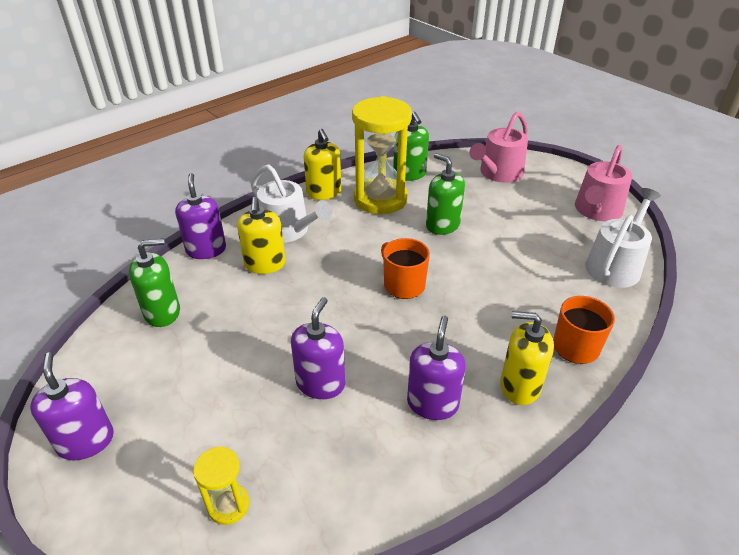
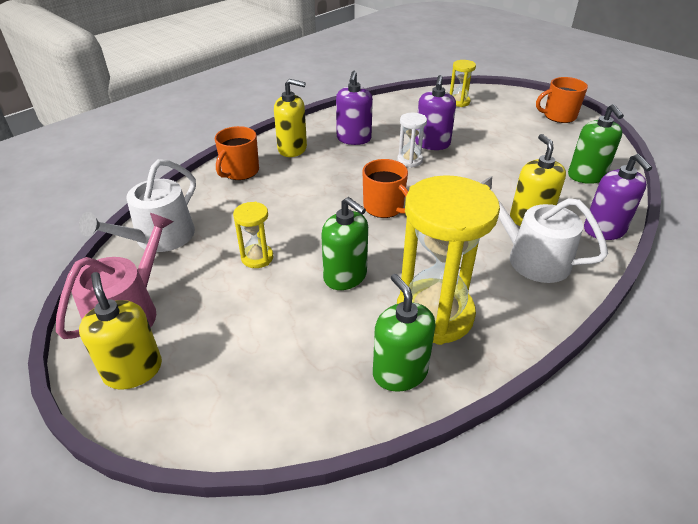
camera: 175 degrees right, 0 degrees up
(86, 441) = (559, 116): purple soap dispenser -> orange mug
(162, 312) = (586, 176): green soap dispenser -> green soap dispenser turned 75 degrees counterclockwise
(324, 192) = (520, 321): yellow soap dispenser -> yellow soap dispenser (133, 370)
(361, 352) = (409, 160): none -> white hourglass
(498, 173) = (247, 386): pink watering can -> none
(517, 243) = (257, 258): none -> yellow hourglass

